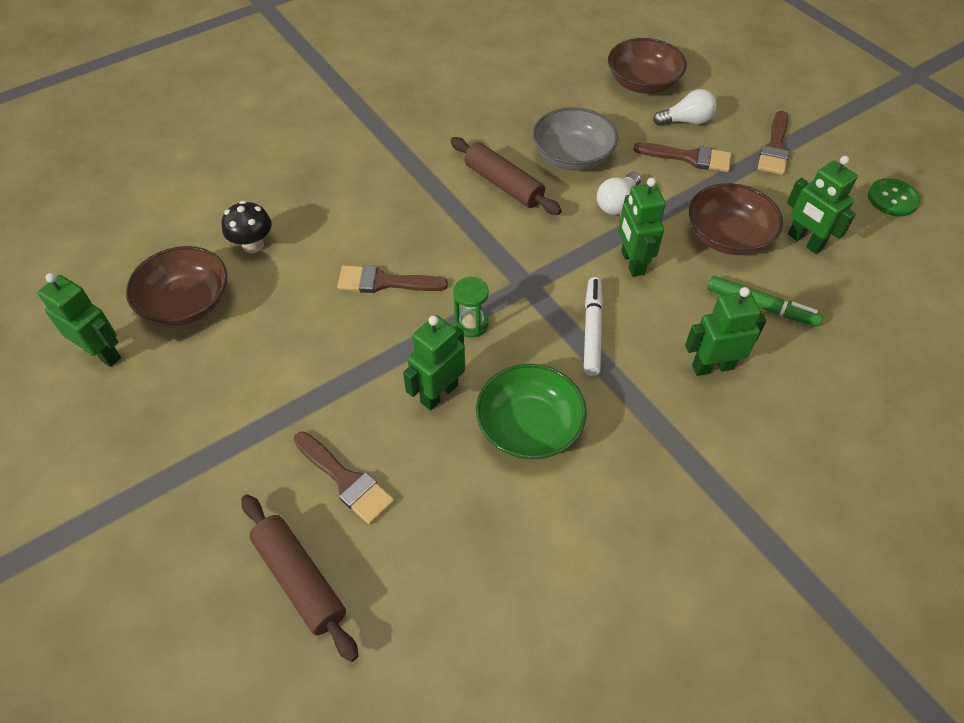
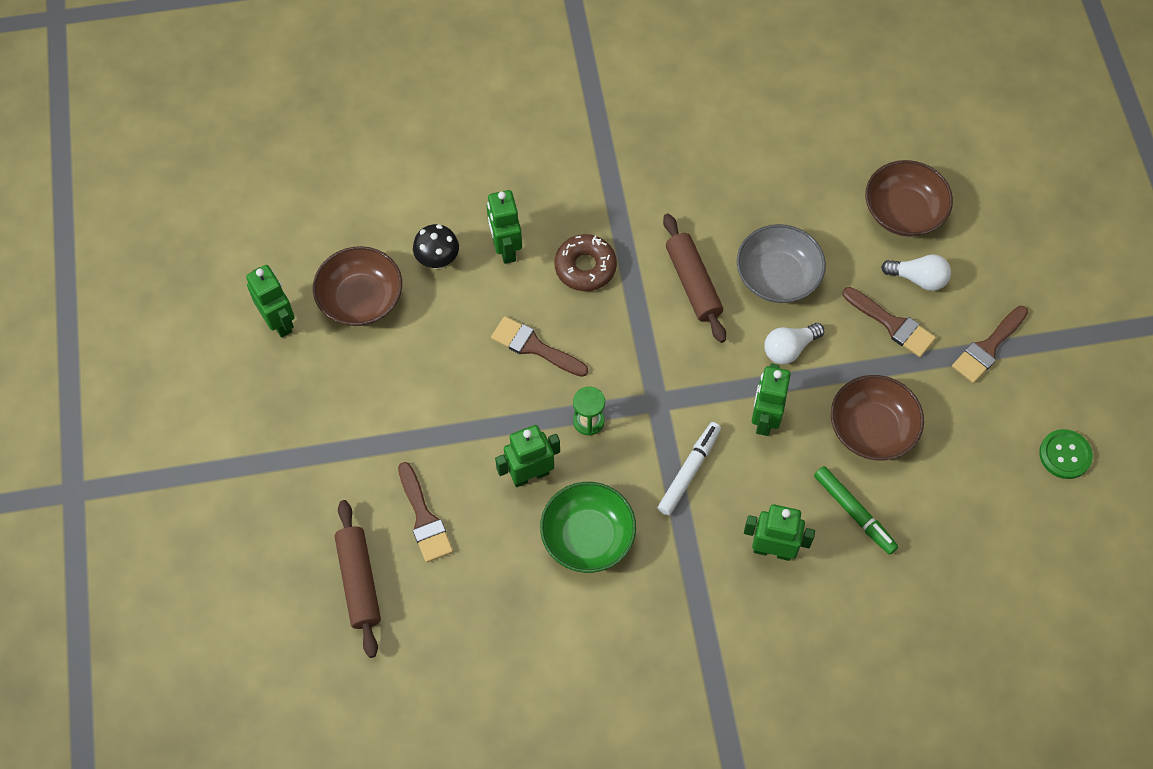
camera: 25 degrees right, 10 degrees up
(399, 204) = (585, 267): none -> brown donut
(804, 241) = (942, 465): green robot -> green robot (505, 248)

